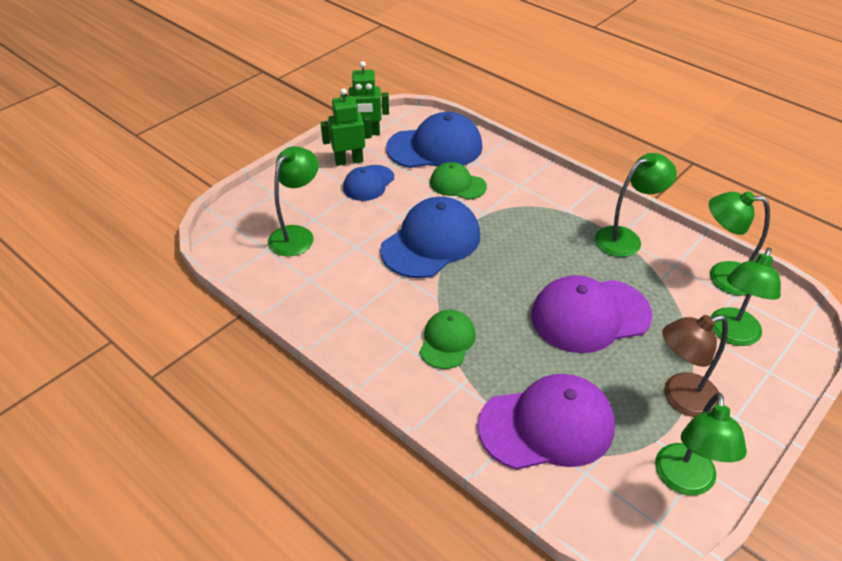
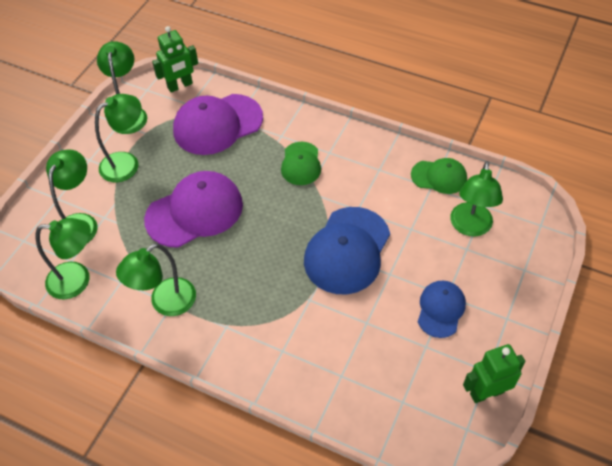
camera: 165 degrees right, 10 degrees up
(349, 161) = (479, 337): green robot -> green robot (180, 86)
(435, 147) = (395, 389): blue cap -> none
(457, 184) = (348, 333): green cap -> green cap (439, 177)
(680, 398) = (127, 163): brown lamp -> green lamp

